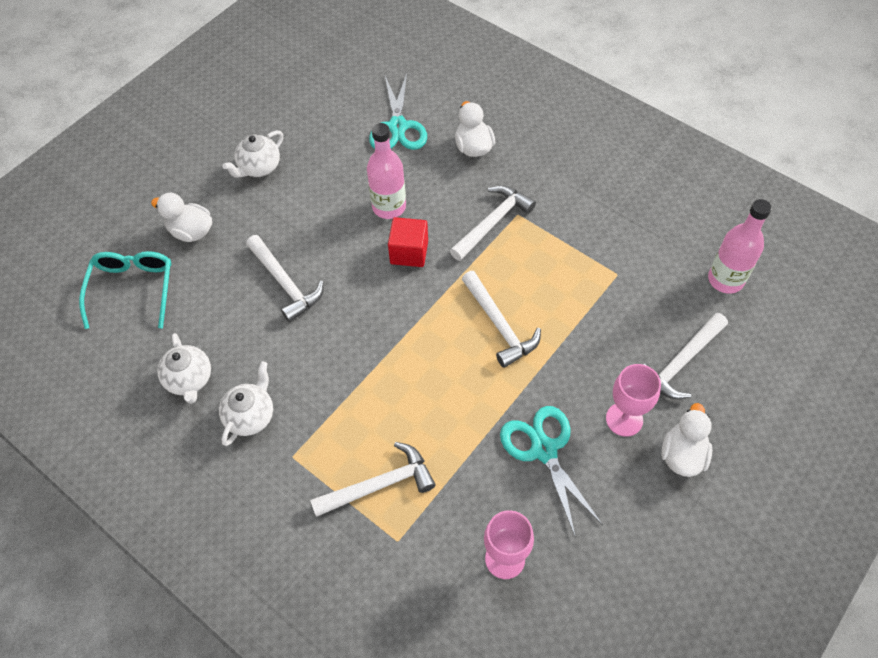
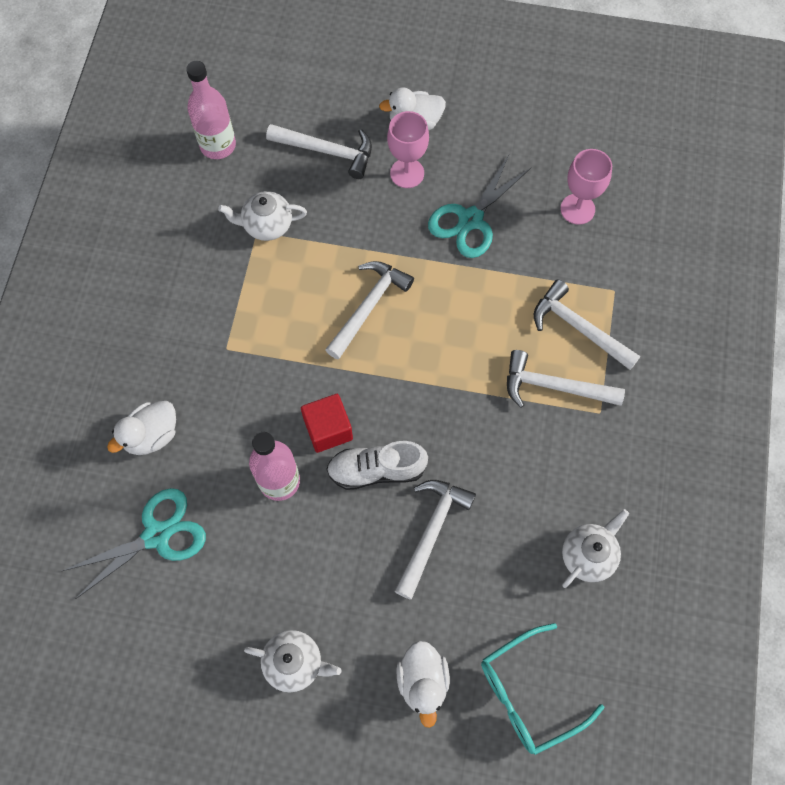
camera: 120 degrees left, 10 degrees up
(251, 416) = (587, 473): white teapot -> white teapot (266, 225)
(356, 269) = (376, 470): none -> white shoe
(492, 223) = (249, 367): white hammer -> white hammer (554, 386)

